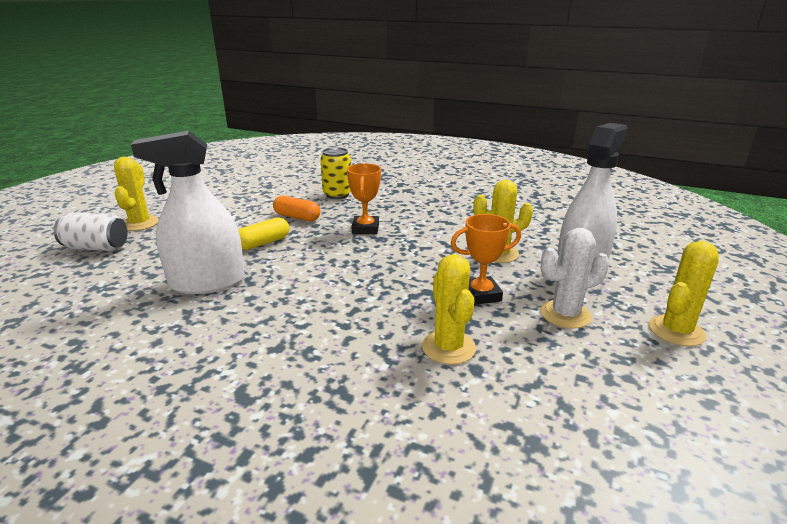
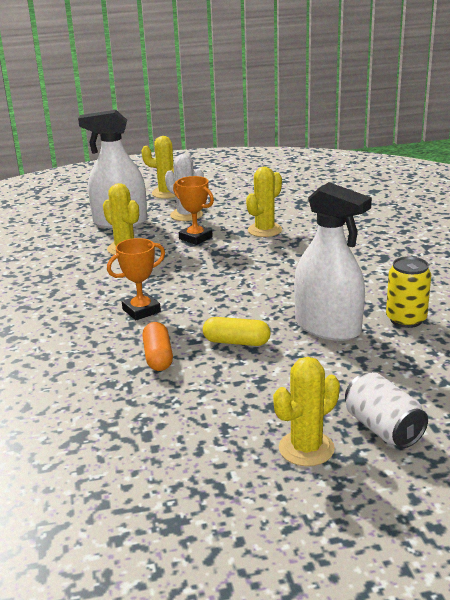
camera: 125 degrees left, 0 degrees up
(337, 194) = (63, 366): yellow can -> yellow can (406, 319)

